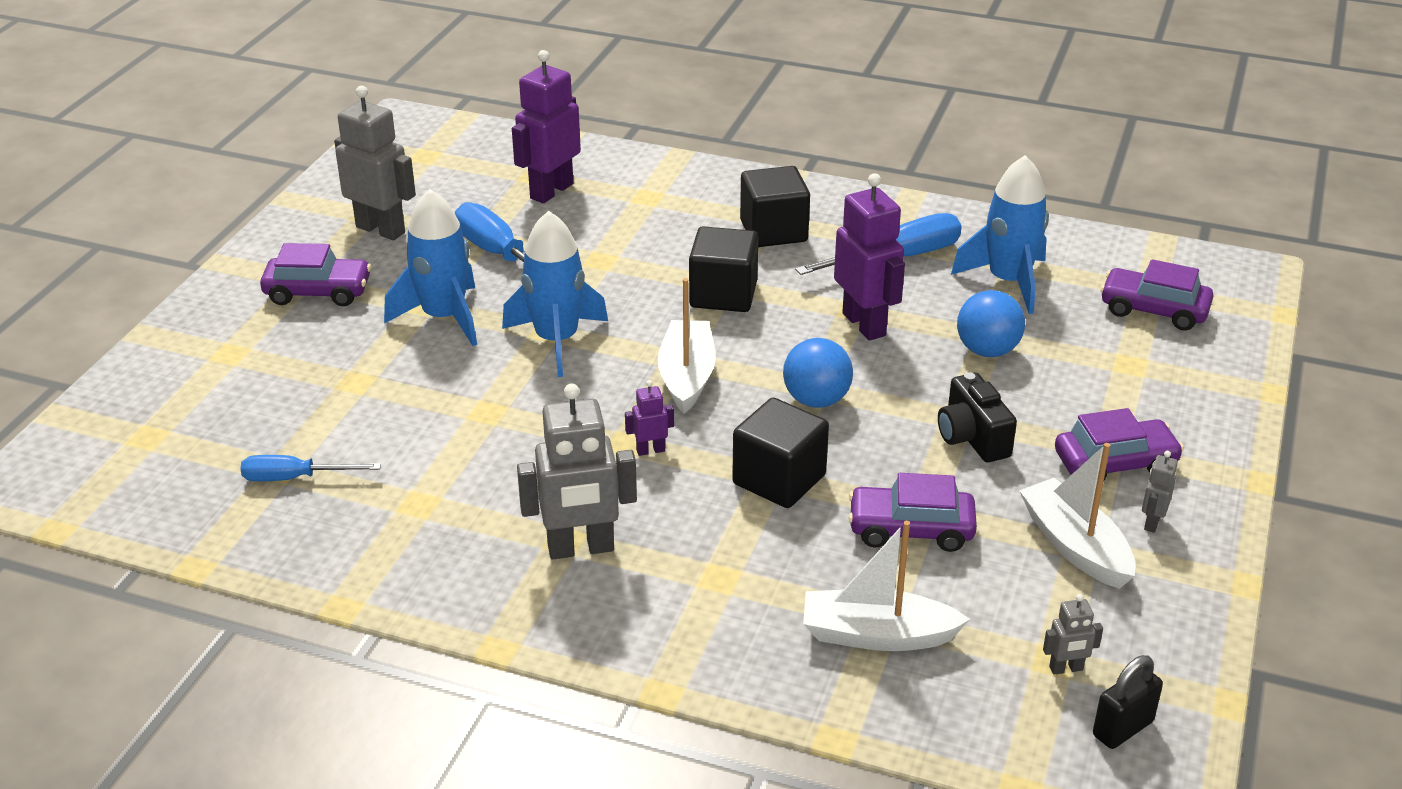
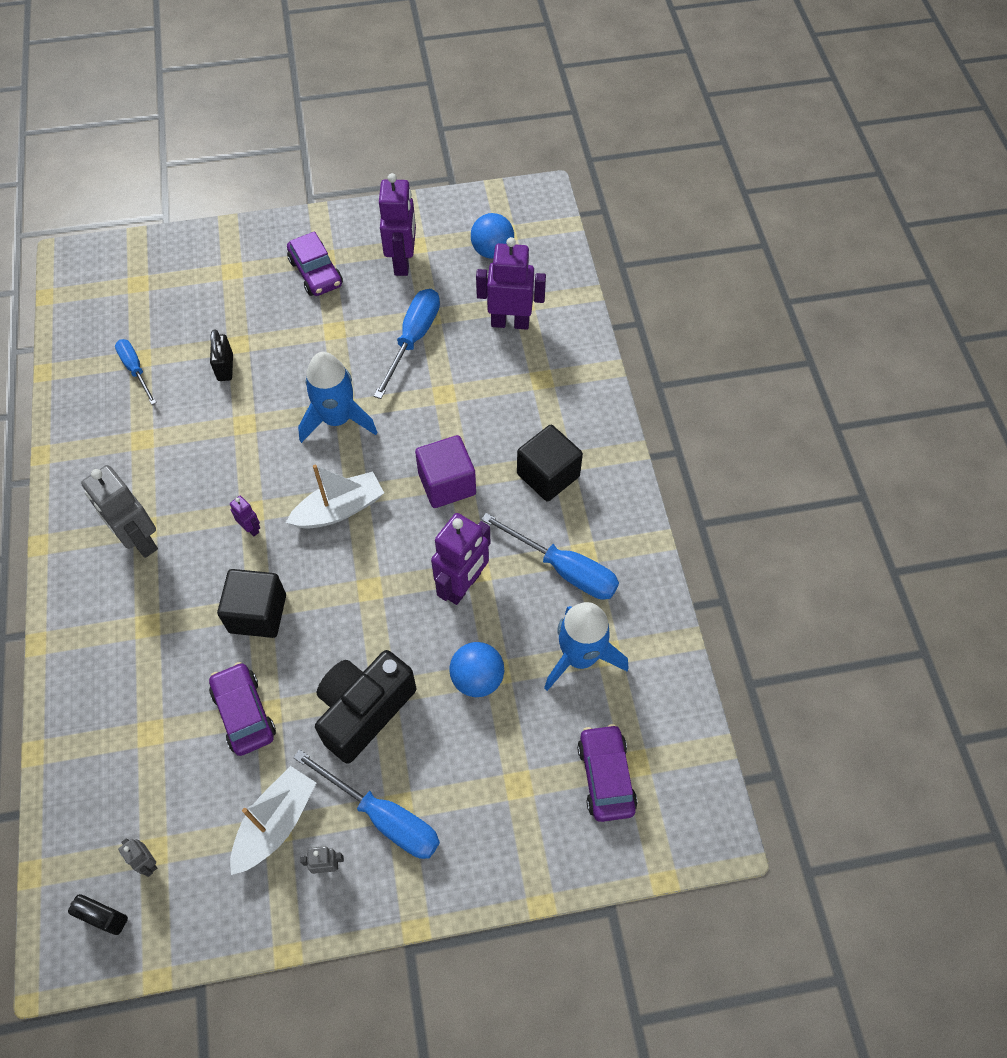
camera: 60 degrees right, 25 degrees up
(381, 229) = (403, 262): grey robot -> purple robot
(381, 402) = (225, 367): none -> black padlock
(444, 317) = (327, 348): blue rocket -> none
(723, 294) = (447, 484): black cube -> purple cube
(816, 400) = (355, 596): blue ball -> blue ball (492, 251)
(877, 635) = (132, 737): white boat -> none
(972, 438) = (364, 710): black camera -> black camera, size x1.57
(1115, 463) = (383, 817): purple car -> blue screwdriver

